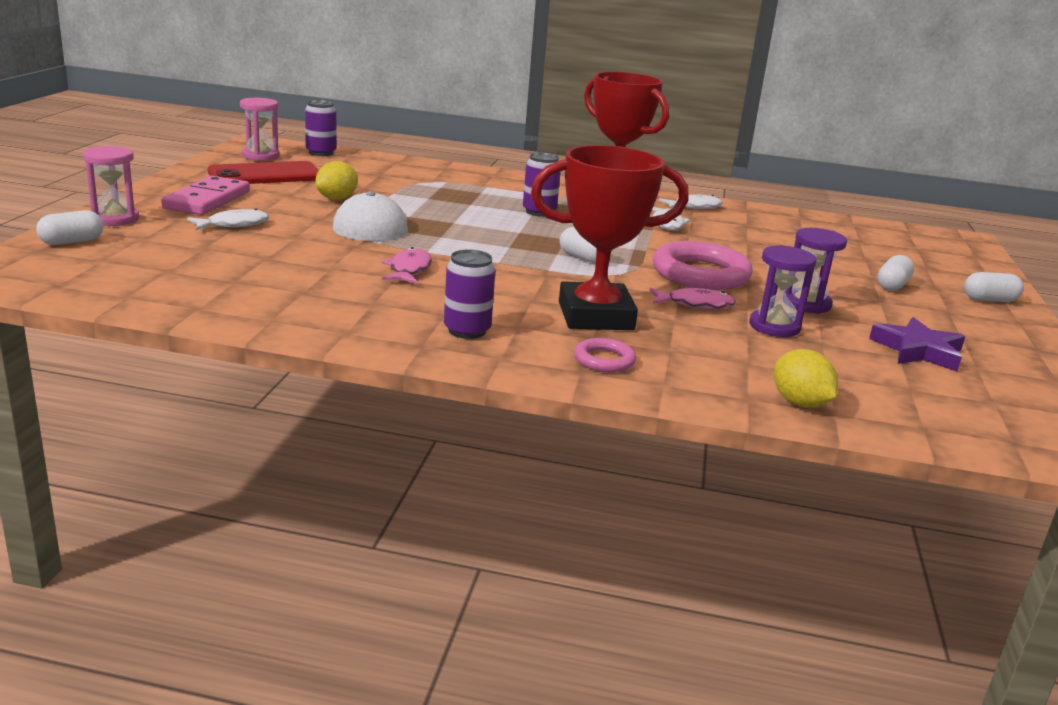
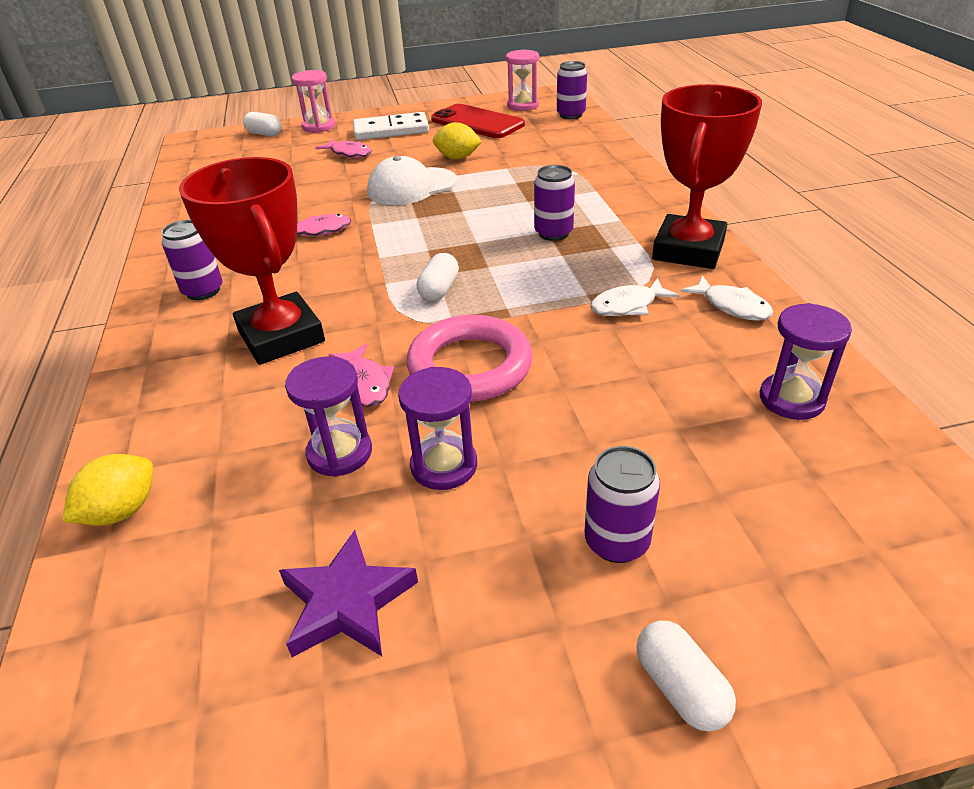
camera: 70 degrees right, 15 degrees up
(207, 200) = (391, 130): pink domino -> white domino
(233, 225) = (349, 153): white fish -> pink fish
(604, 360) = (175, 367): pink ring -> none
(796, 225) = (791, 399): none -> purple hourglass
(892, 285) = (616, 542): white capsule -> purple can

